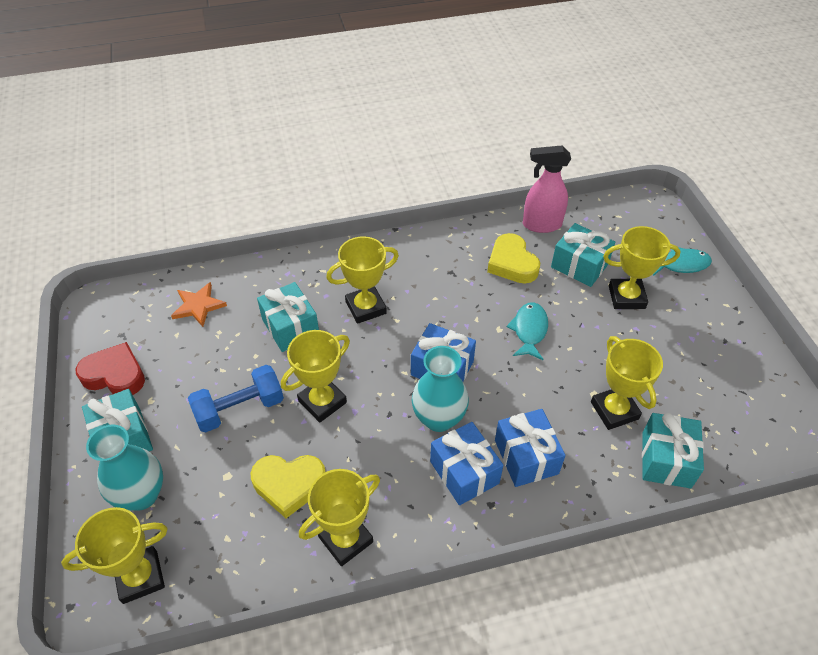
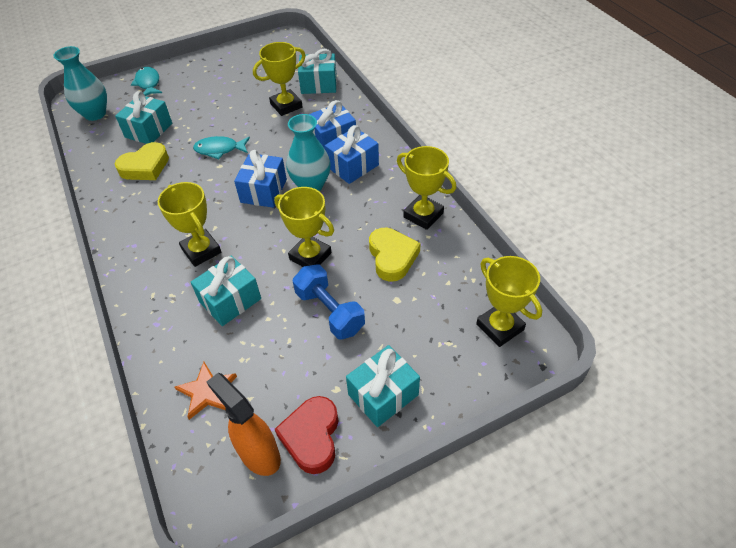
camera: 100 degrees left, 0 degrees up
(121, 337) = (259, 454): none -> orange spray bottle
(141, 495) = (434, 355): turquoise vase -> turquoise vase (95, 114)
(541, 225) = (97, 155): pink spray bottle -> none
(626, 297) = (182, 106): yellow trophy -> none

